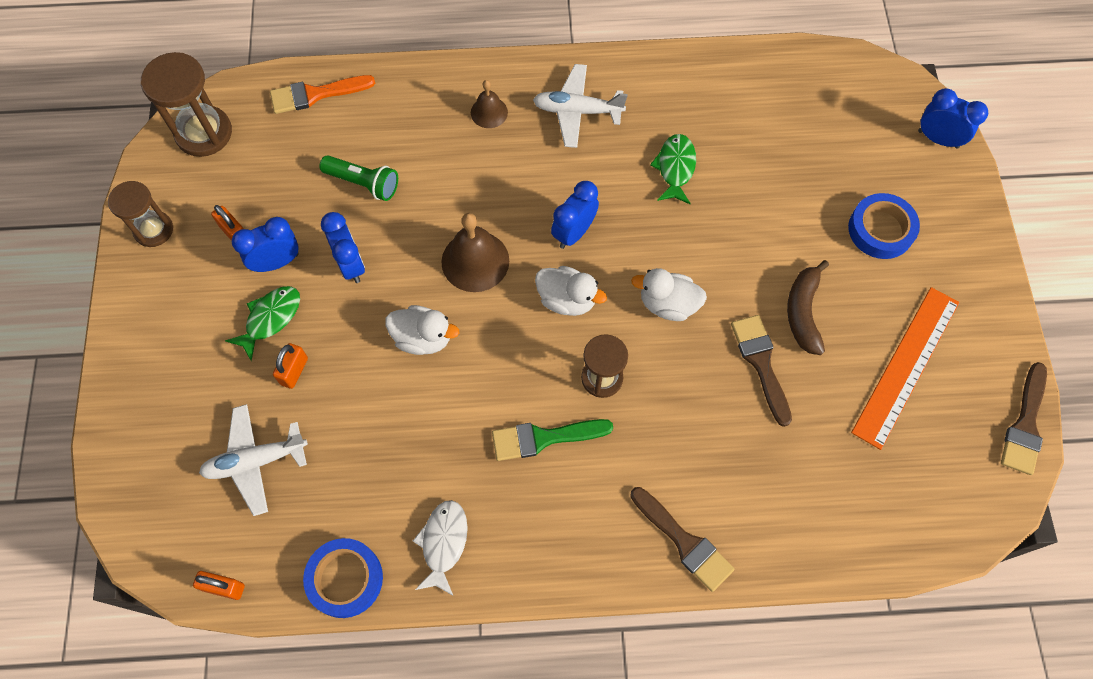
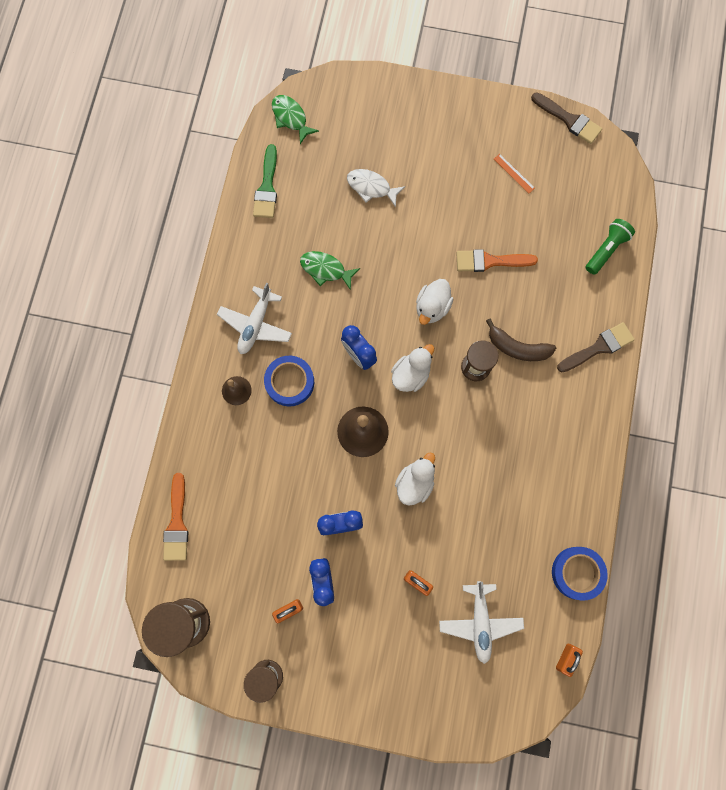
camera: 75 degrees left, 10 degrees up
(270, 319) = (370, 593): green fish -> green fish (291, 118)
(363, 183) = (272, 501): green flashlight -> green flashlight (606, 250)
(443, 543) = (567, 501): white fish -> white fish (371, 187)
(544, 438) = (509, 417): green brush -> green brush (267, 187)
(761, 363) = (490, 261): brown brush -> orange brush
(803, 312) = (460, 222): brown banana -> brown banana (517, 347)
(880, 230) = (413, 152): blue tape -> blue tape (289, 382)
(905, 366) = (514, 173): orange ruler -> orange ruler, size x0.41
(938, 139) = (353, 89): blue clock -> none

